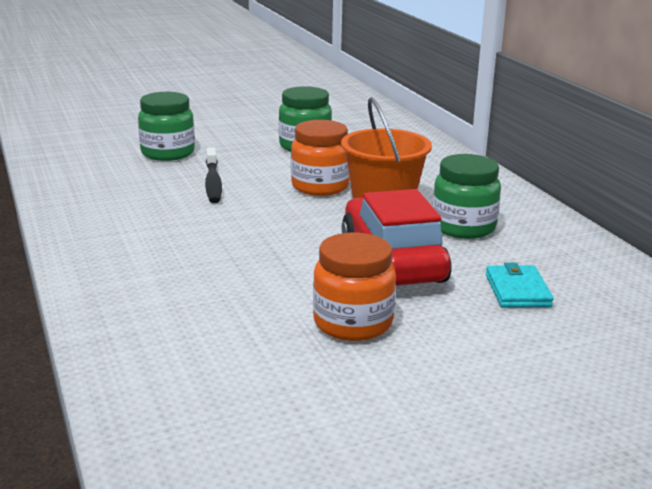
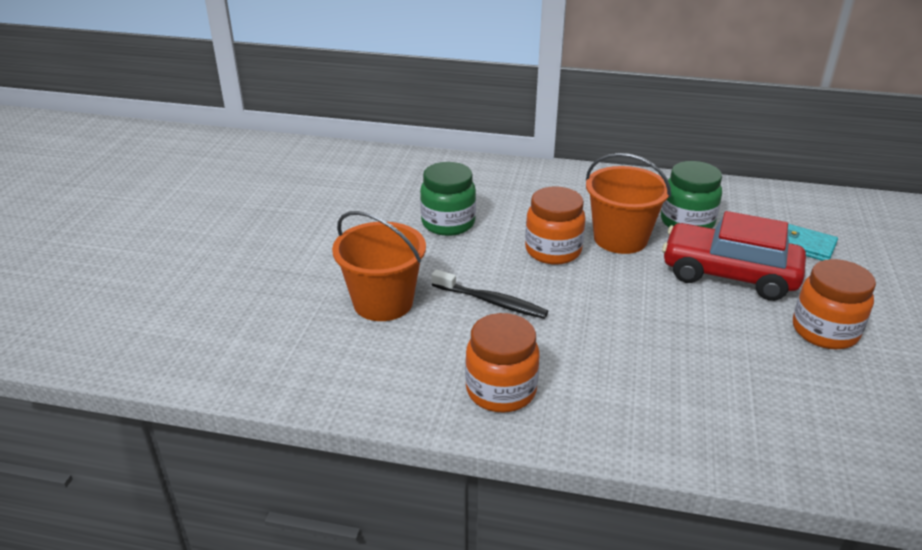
camera: 55 degrees left, 10 degrees up
(101, 209) = (501, 390): none -> orange jar
(168, 153) = (383, 302): green jar -> orange bucket

